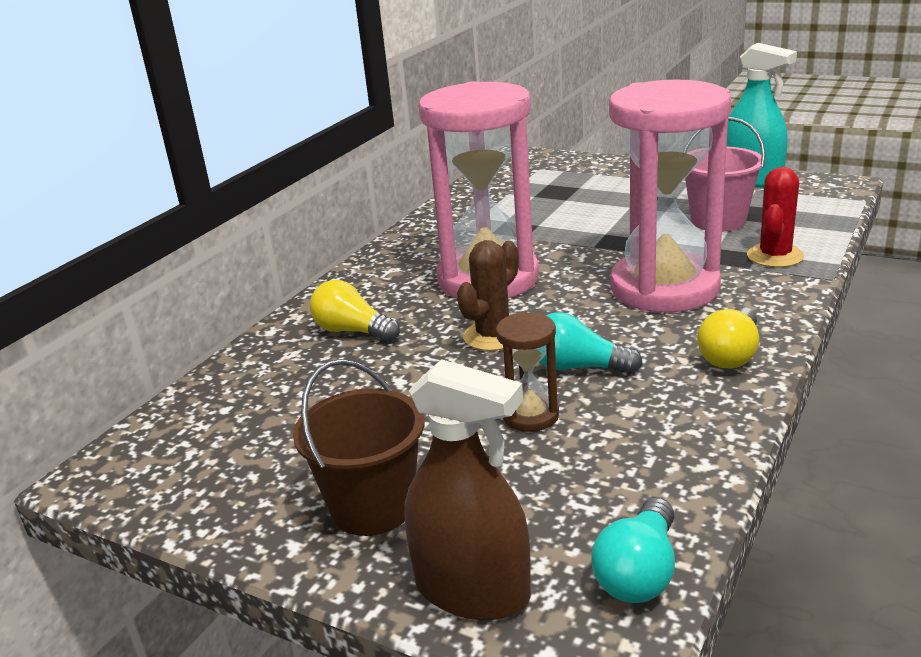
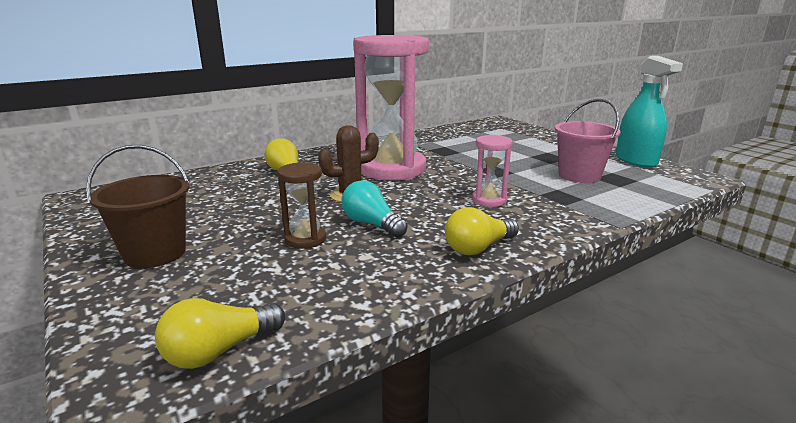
camera: 25 degrees right, 5 degrees down
(472, 591) = (122, 317): brown spray bottle -> none
(639, 572) = (219, 351): turquoise light bulb -> yellow light bulb
(664, 288) = (489, 200): pink hourglass -> pink hourglass, size x0.43
(775, 256) = (593, 203): red cactus -> none

